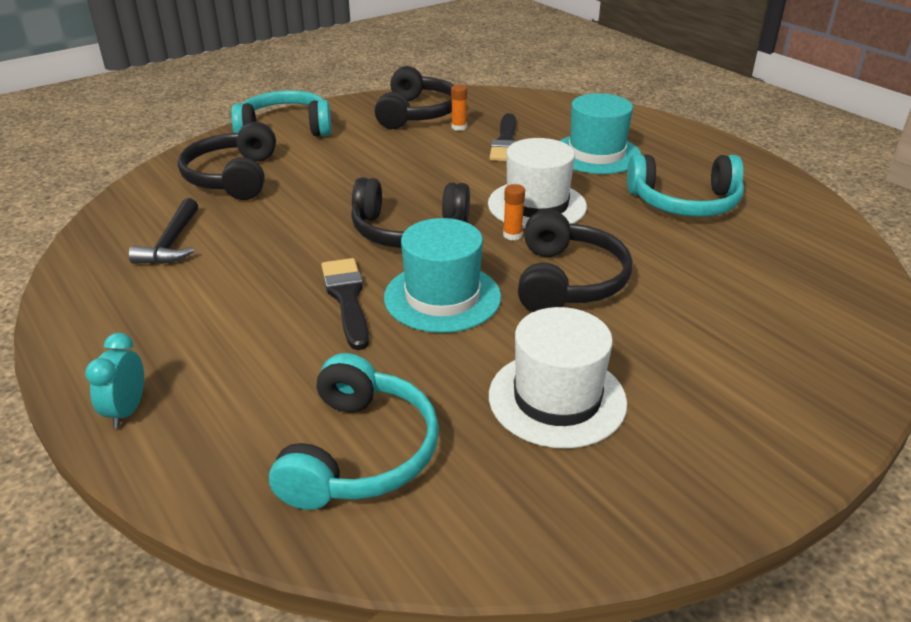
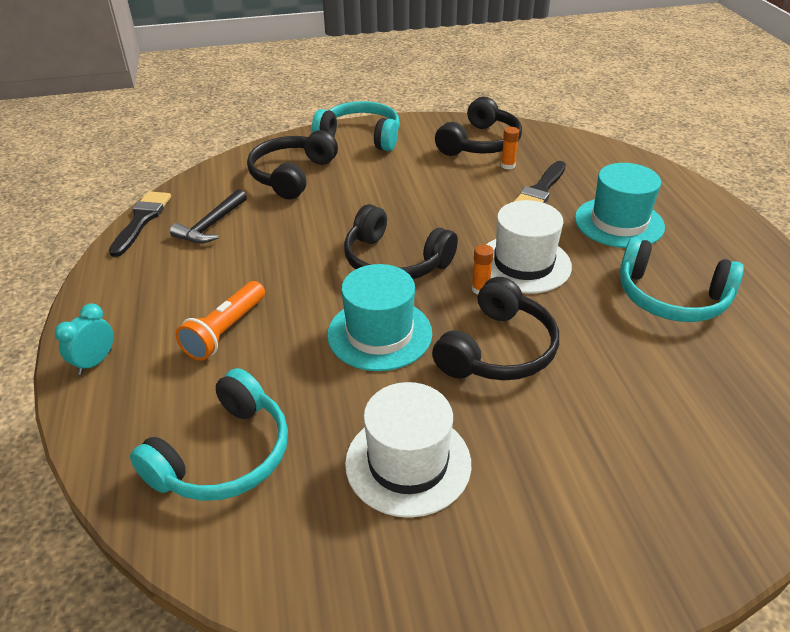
camera: 25 degrees right, 5 degrees up
(269, 338) = (225, 331): none -> orange flashlight
(347, 298) = (304, 312): black brush -> black brush (141, 220)

